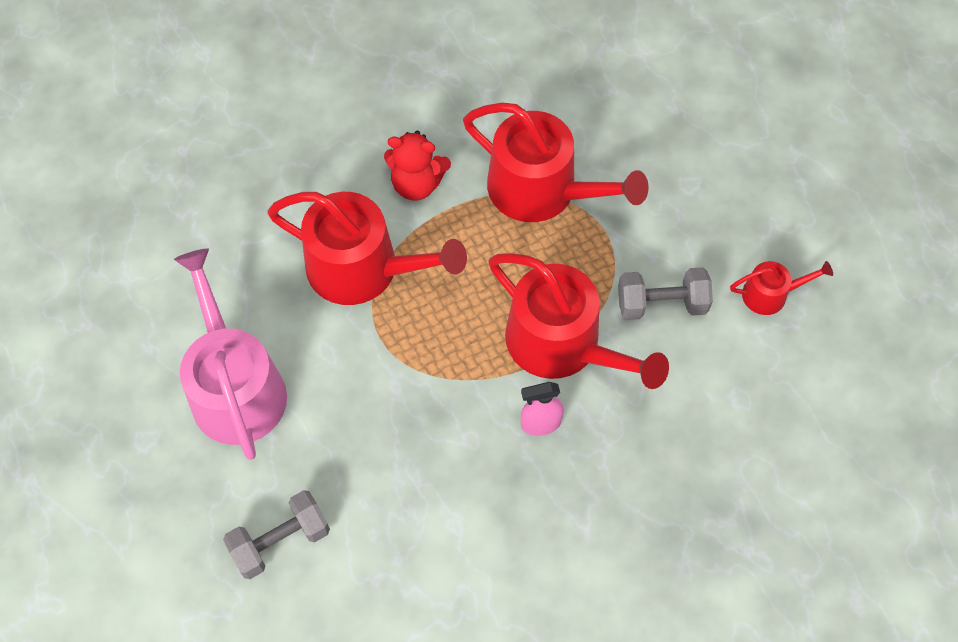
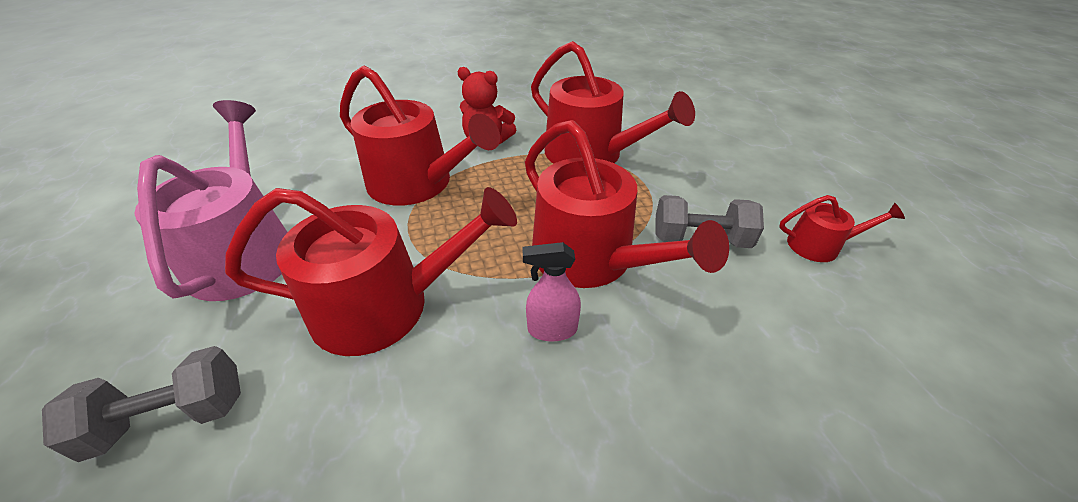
camera: 10 degrees right, 20 degrees down
(394, 424) = (385, 305): none -> red watering can

